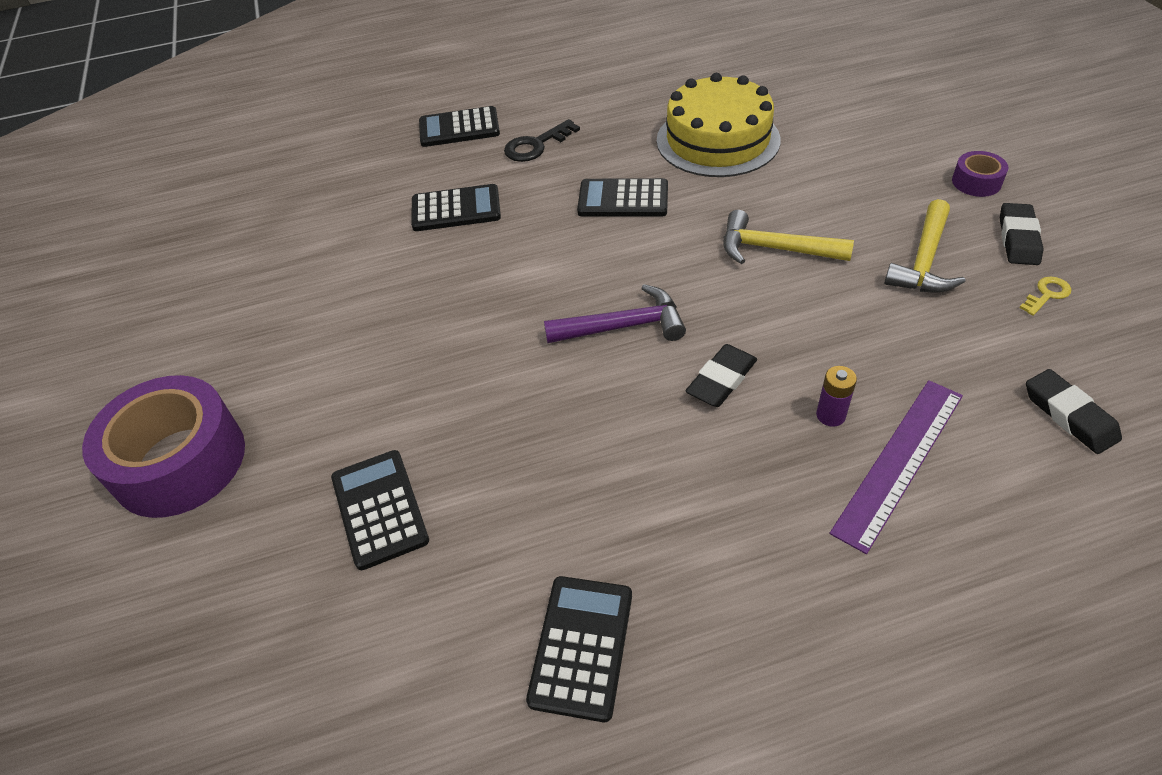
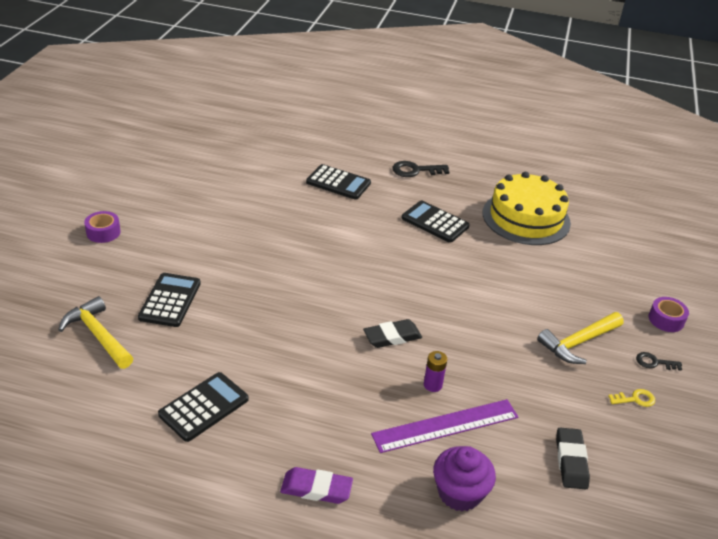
camera: 25 degrees right, 10 degrees down
(179, 461) = (103, 232): purple tape -> purple tape, size x0.45
(459, 128) = (382, 141): black calculator -> none
(623, 326) = (367, 284): purple hammer -> none
(774, 249) = (494, 291): yellow hammer -> yellow hammer (98, 335)
(845, 666) = (316, 489): none -> purple eraser
(1005, 544) = (459, 493): none -> purple cupcake
(1018, 238) = (654, 362): black eraser -> black key

